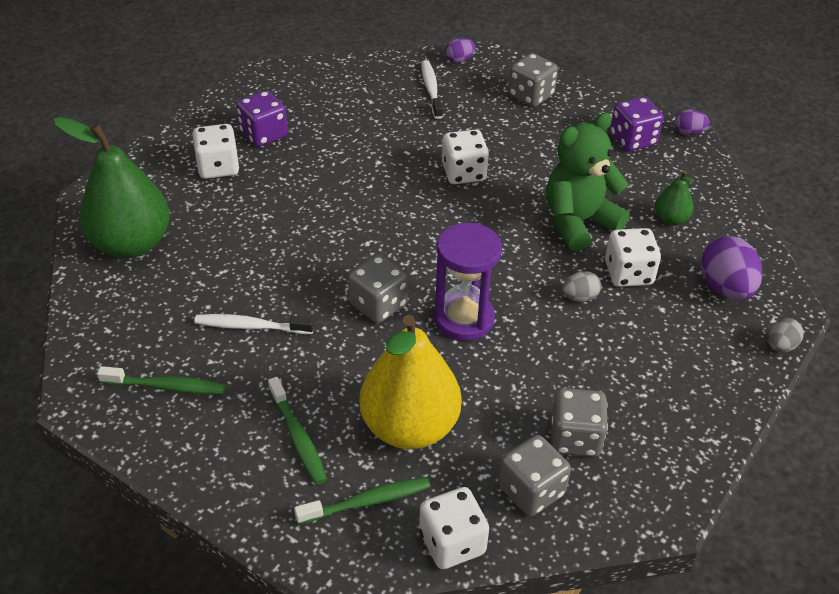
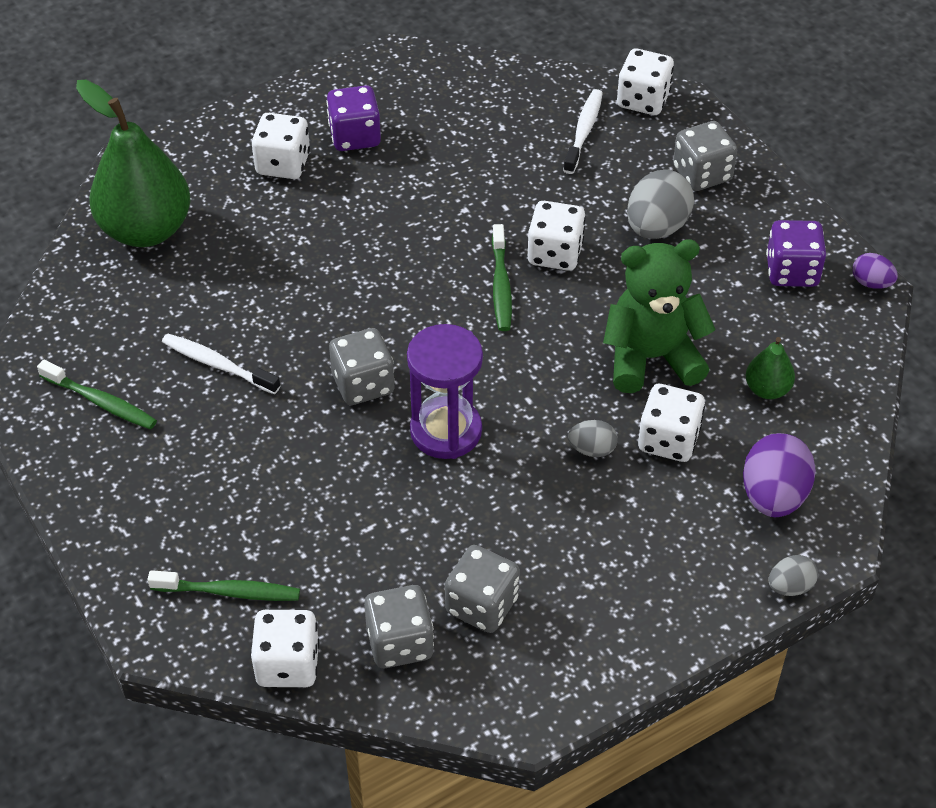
camera: 25 degrees right, 5 degrees up
(298, 437) = (199, 501): green toothbrush -> green toothbrush (501, 285)
(409, 427) = (316, 530): yellow pear -> none
(459, 60) = (643, 100): purple egg -> white dice
(523, 137) = (656, 227): none -> grey egg

